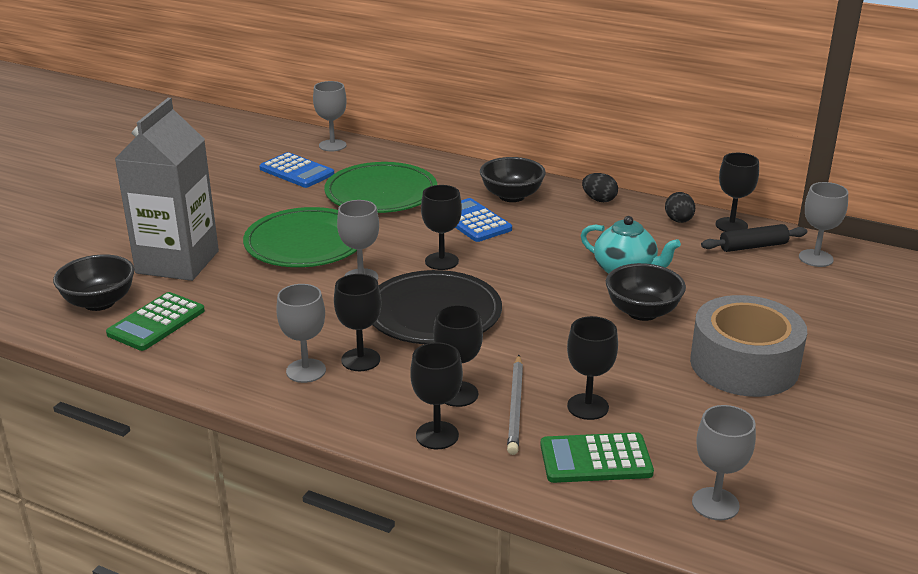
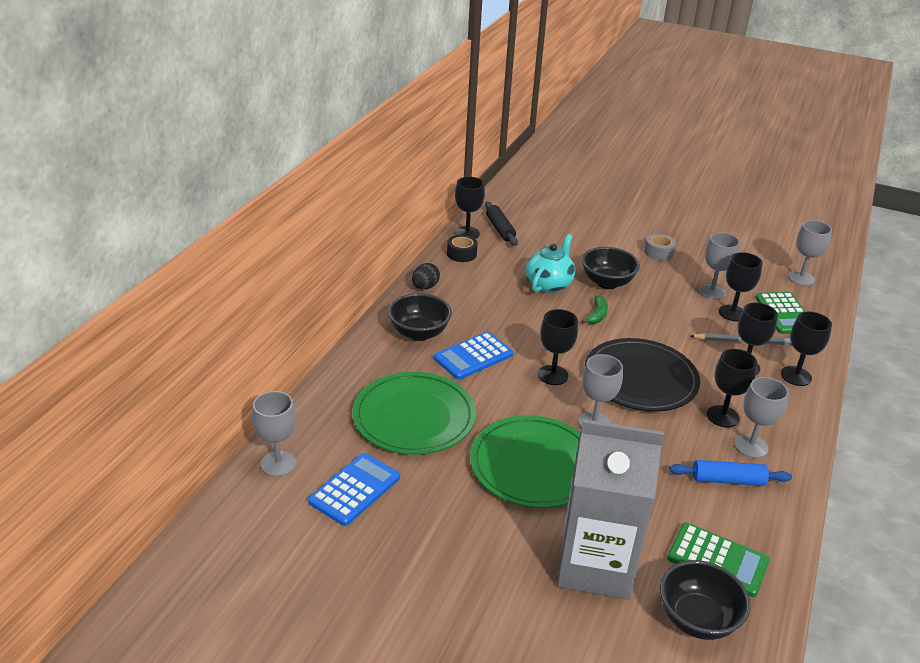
camera: 95 degrees left, 5 degrees up
(257, 346) = (728, 480): none -> blue rolling pin
(562, 297) = (597, 315): none -> green banana
(678, 221) = (461, 254): black egg -> black tape
(744, 364) = (658, 252): grey tape -> grey tape, size x0.43
(815, 258) = (513, 209): grey goblet -> grey goblet (711, 292)

